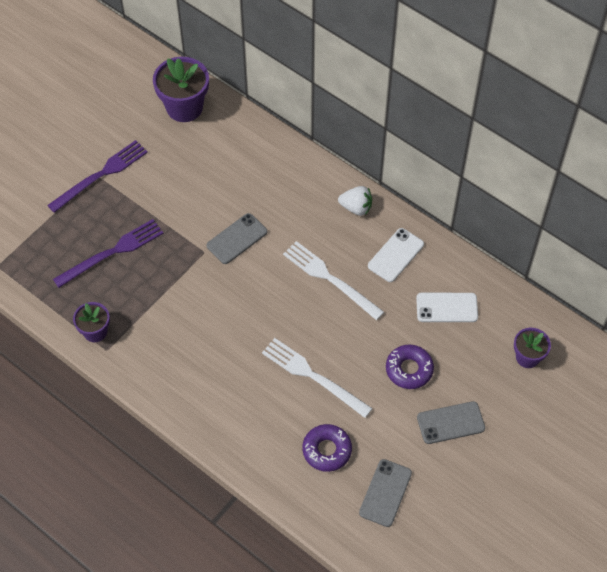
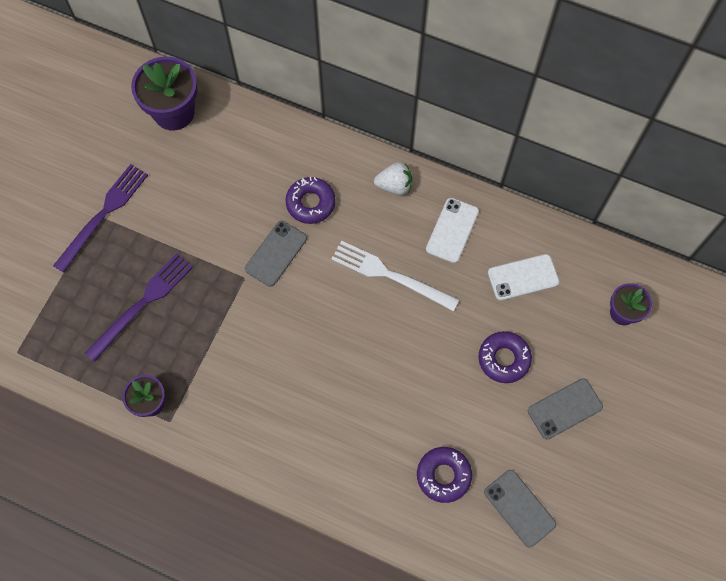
camera: 15 degrees left, 10 degrees up
(279, 205) = (310, 203): none -> purple donut
(313, 376) = (404, 393): white fork -> none
(385, 493) = (519, 508): grey phone -> grey phone turned 45 degrees counterclockwise

